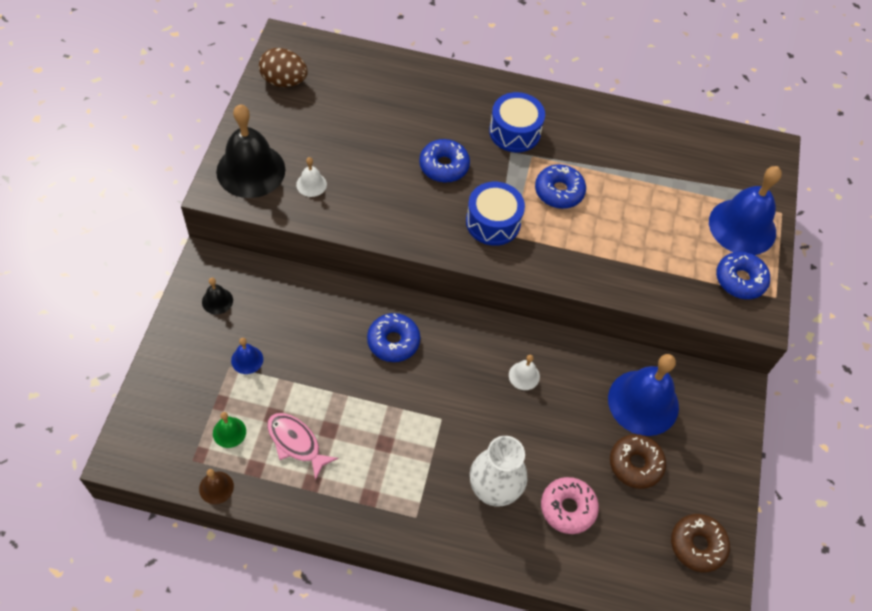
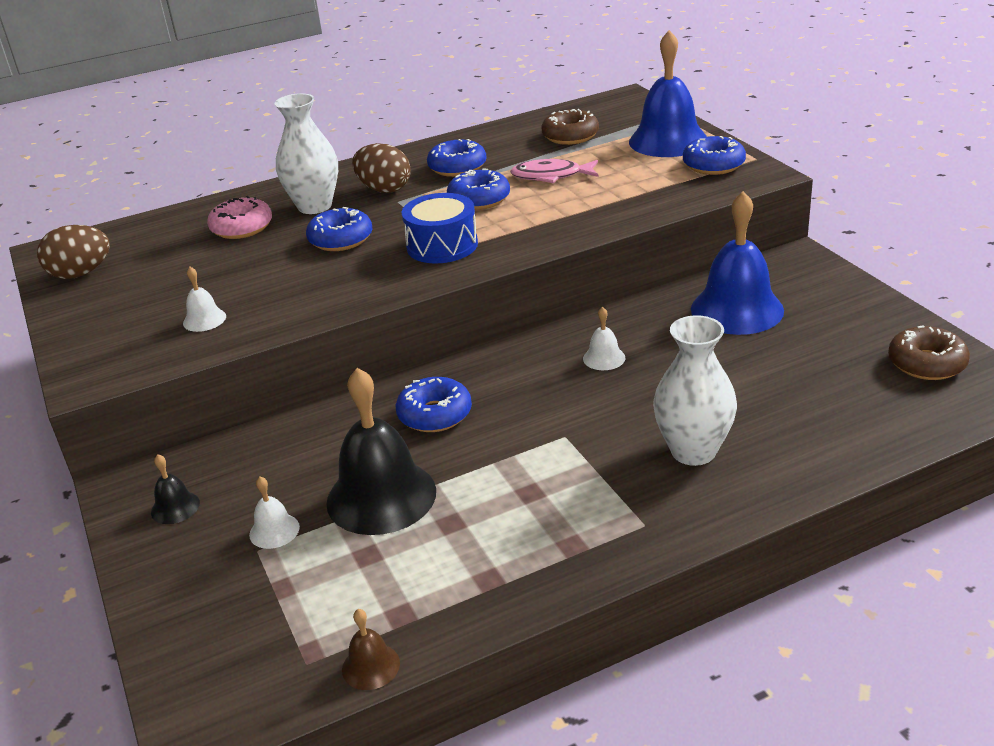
camera: 30 degrees left, 25 degrees down
(229, 432) = (327, 605): green bell -> none
(247, 359) = (274, 531): blue bell -> white bell
(251, 170) = (114, 346): black bell -> black bell (381, 496)
(296, 443) = (425, 559): pink fish -> pink fish (551, 176)
(459, 116) = (315, 206): none -> white vase
(514, 132) = (384, 189): blue drum -> brown egg
(568, 508) = (781, 416): pink donut -> pink donut (242, 228)
(580, 143) = (457, 167): none -> blue donut
(635, 464) = (792, 349): brown donut -> brown donut (570, 136)

